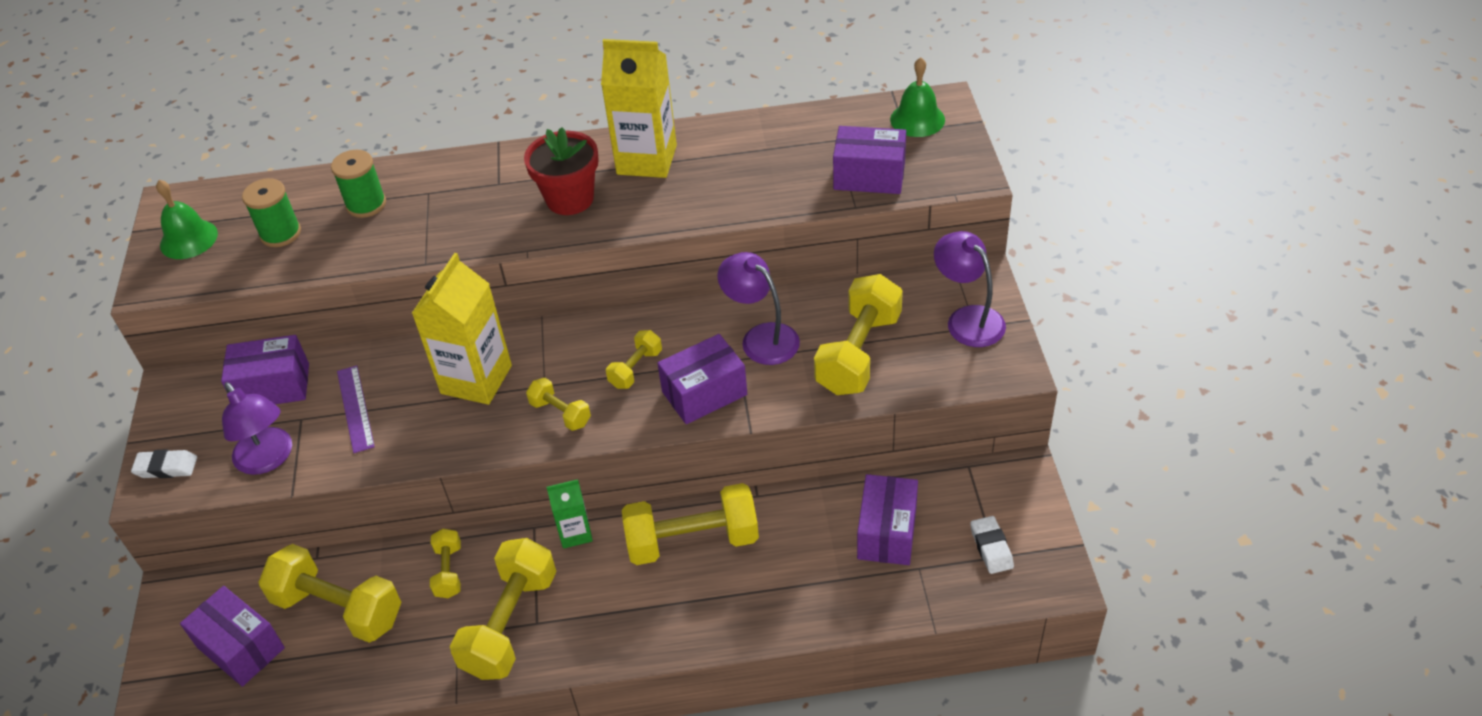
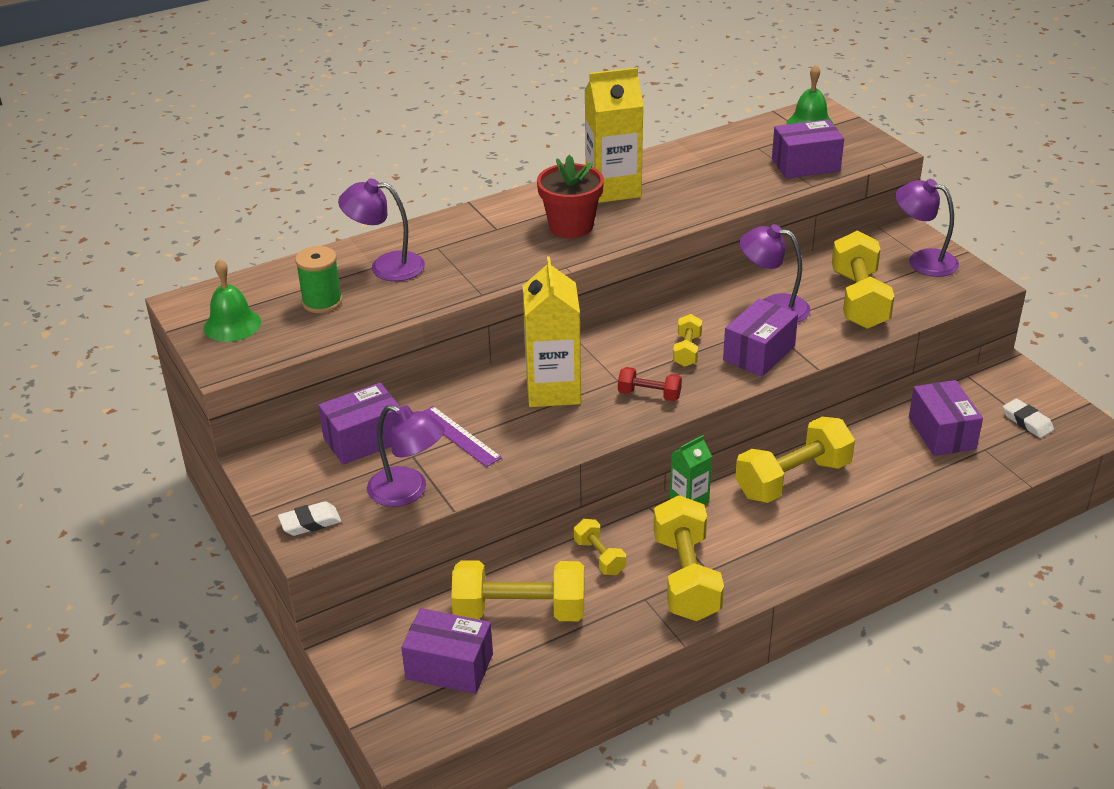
camera: 25 degrees left, 10 degrees down
(366, 204) = (386, 266): green spool -> purple lamp
(560, 413) = (649, 395): yellow dumbbell -> red dumbbell

